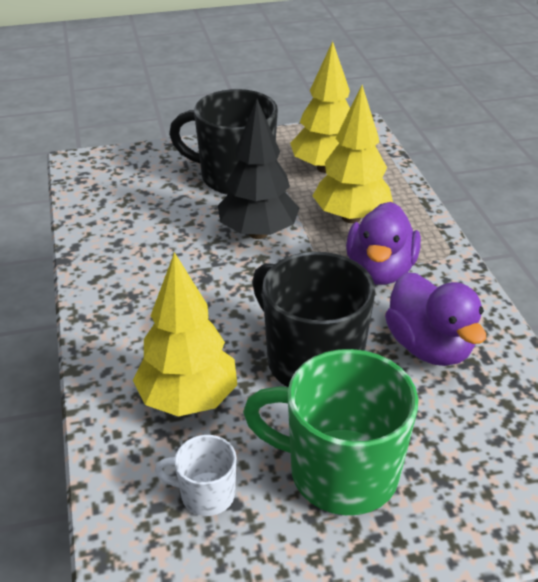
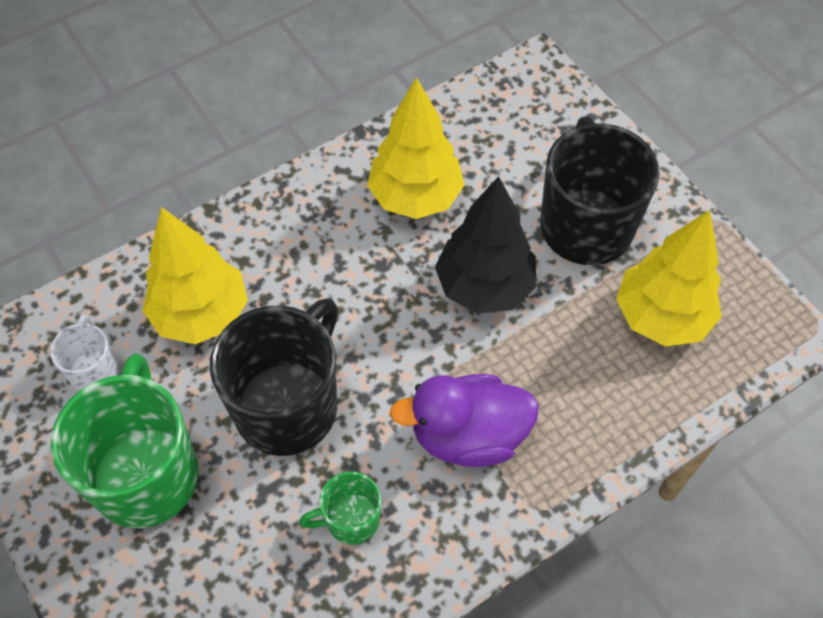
camera: 70 degrees right, 20 degrees up
(351, 217) = (563, 376): yellow tree -> yellow tree (415, 197)
(429, 347) = (350, 519): purple duck -> green mug

